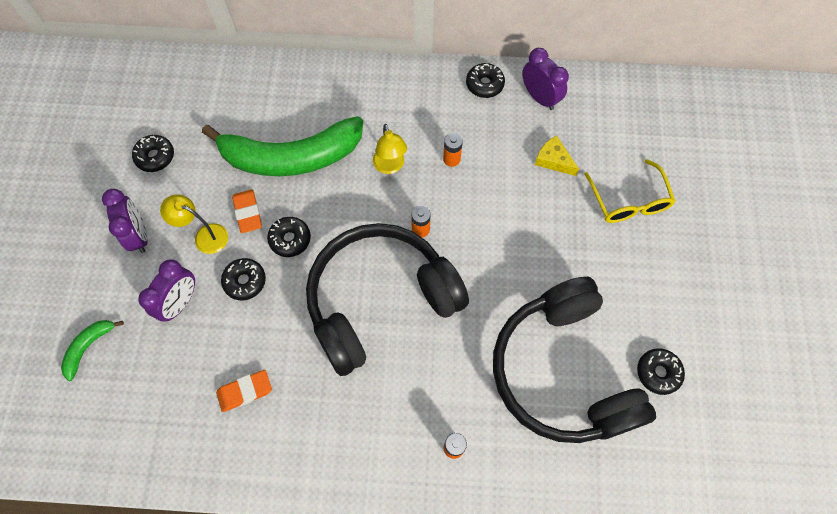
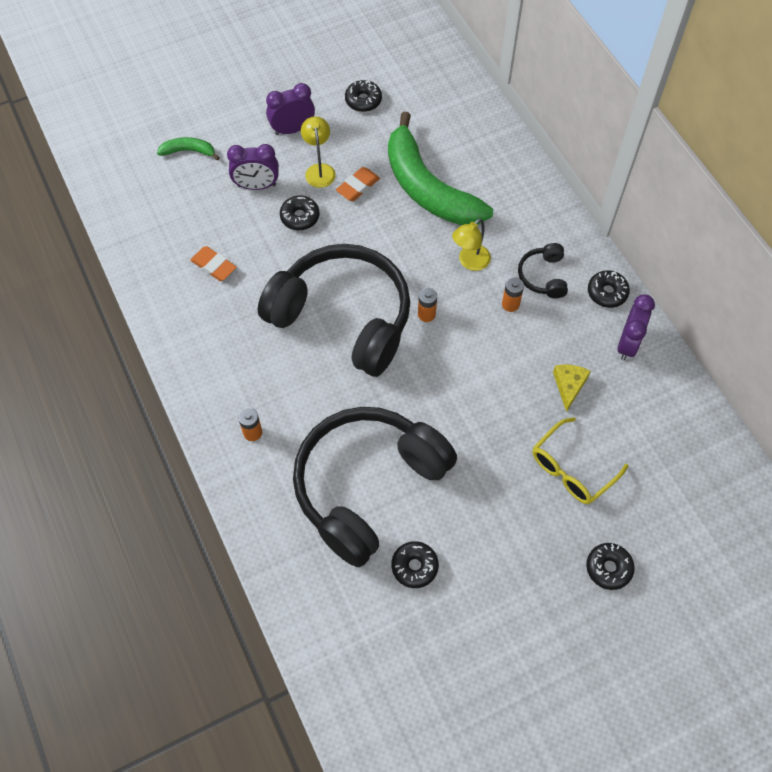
camera: 60 degrees right, 5 degrees down
(139, 235) = (292, 129): purple clock -> purple clock turned 150 degrees counterclockwise
(290, 239) = (354, 227): black donut -> black donut (608, 568)
(440, 120) = (543, 276): none -> black headphones

